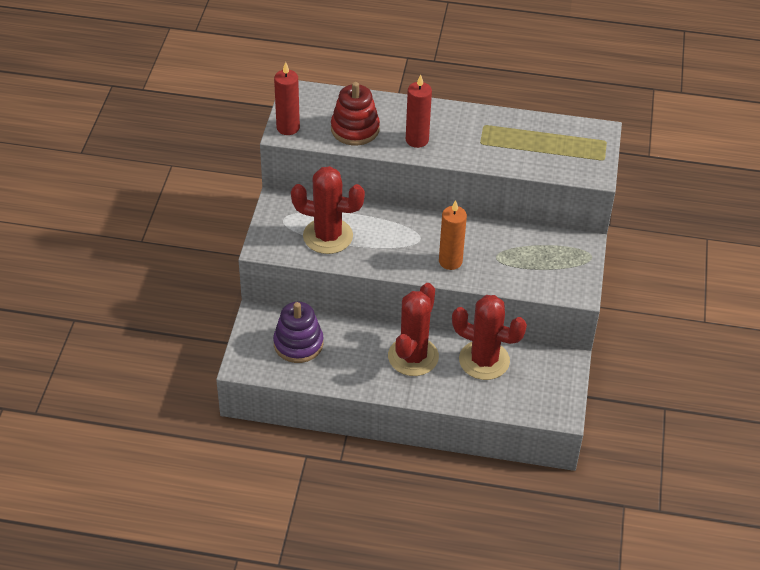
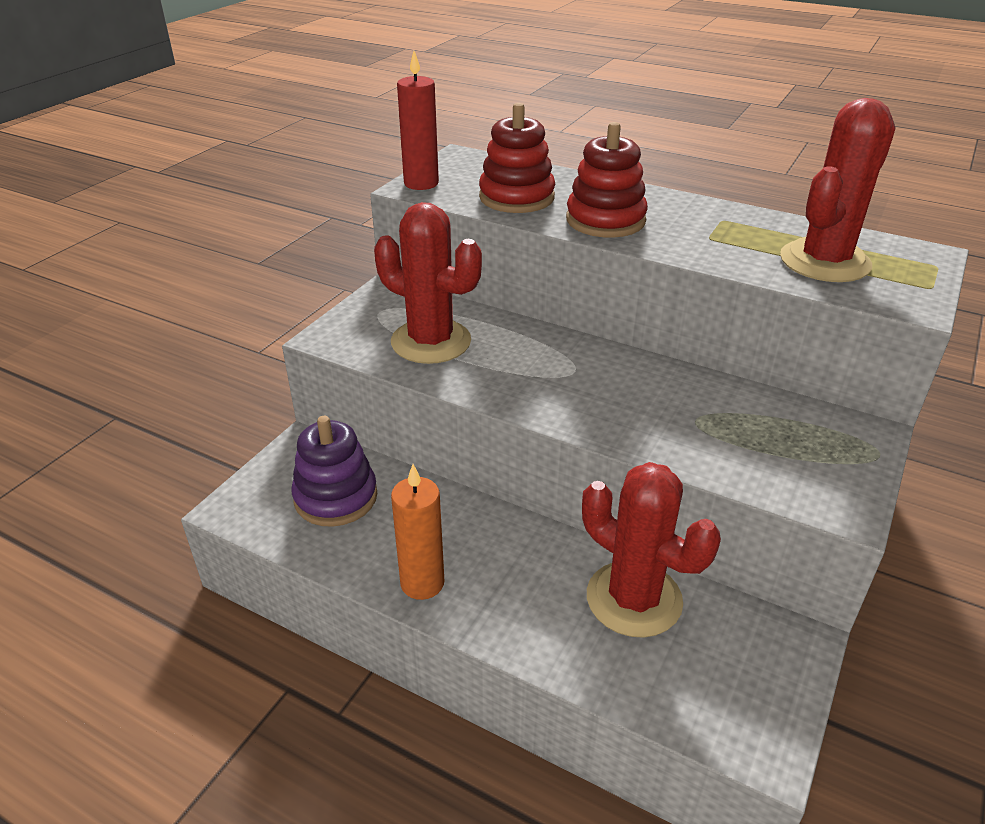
camera: 20 degrees right, 10 degrees down
(413, 356) = (509, 561): red cactus -> red cactus (824, 261)
(417, 140) = (605, 220): red candle -> red stacking toy
(450, 261) = (611, 410): orange candle -> orange candle (422, 583)

